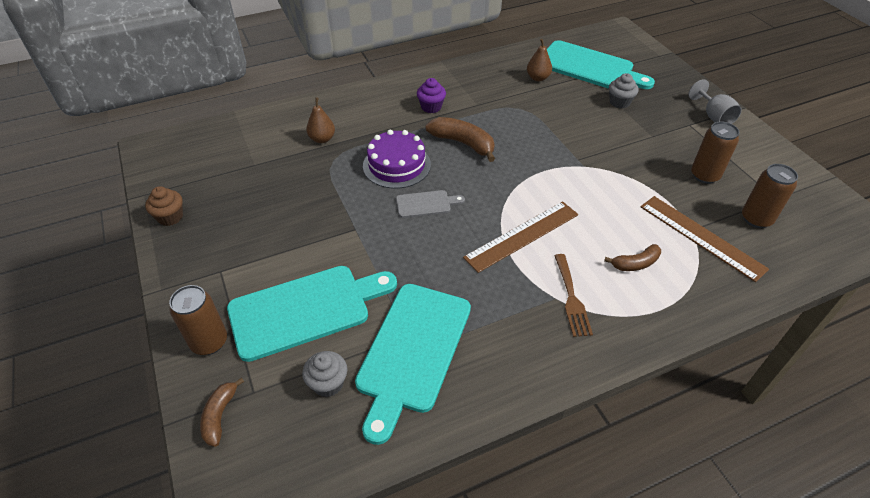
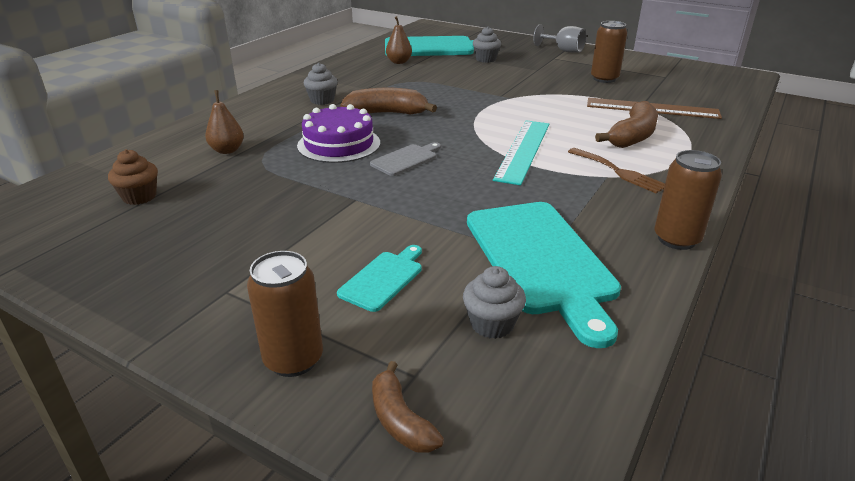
camera: 35 degrees left, 15 degrees down
(170, 217) = (86, 272): brown cupcake -> brown cupcake (139, 197)
(305, 310) = (383, 279): turquoise cutting board -> turquoise cutting board, size x0.47
(431, 107) = (322, 100): purple cupcake -> grey cupcake
(522, 236) = (523, 150): brown ruler -> turquoise ruler
(635, 264) = (632, 136): brown banana -> brown banana, size x1.65
(756, 219) = (670, 89): brown can -> brown can (676, 239)

